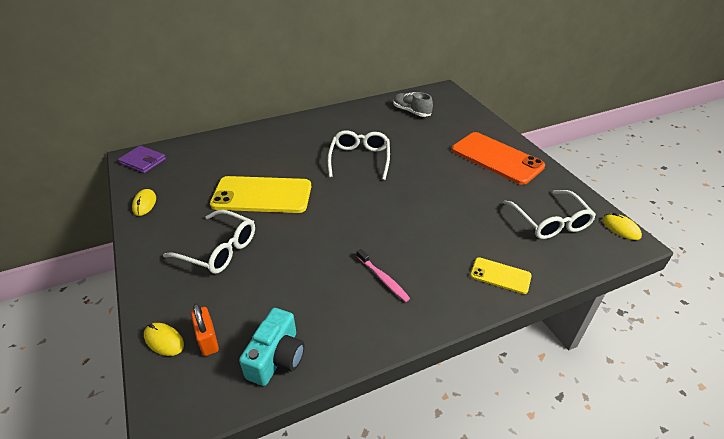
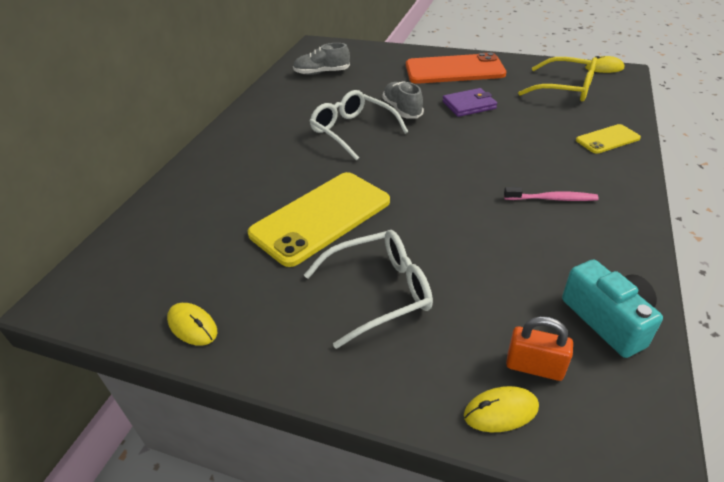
camera: 45 degrees left, 0 degrees up
(143, 161) = (89, 291): purple wallet -> purple wallet (469, 105)
(410, 164) = (402, 110): none -> grey shoe
(550, 222) = (565, 89): white glasses -> yellow glasses

